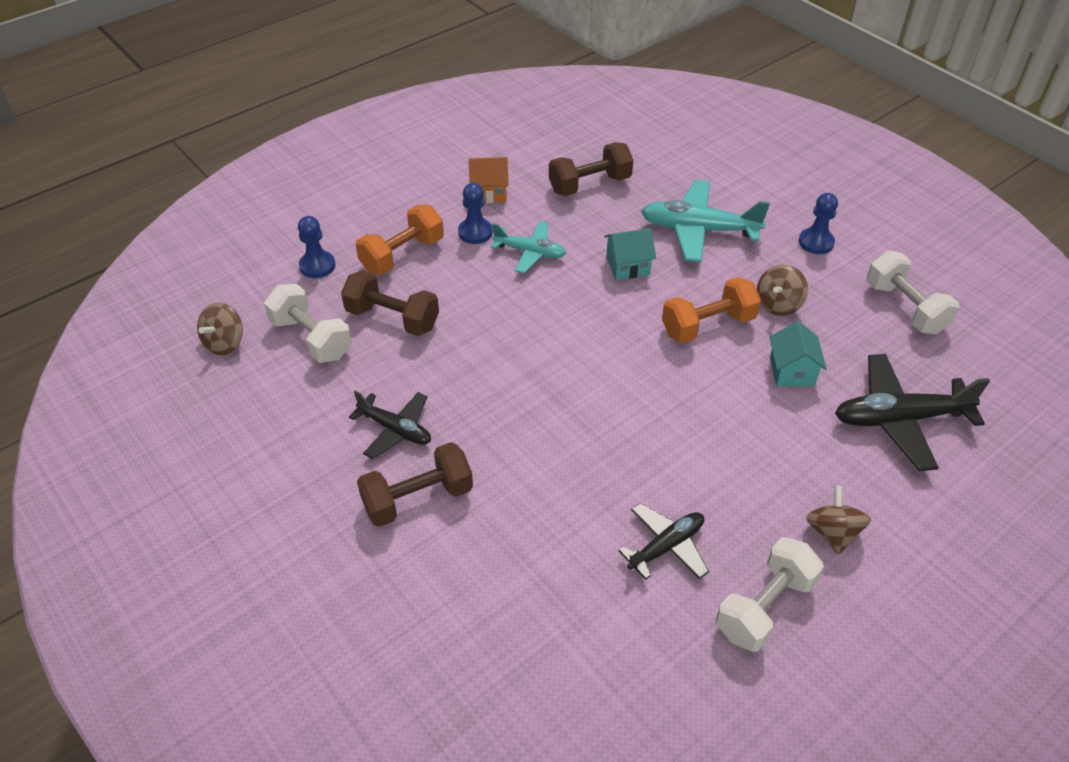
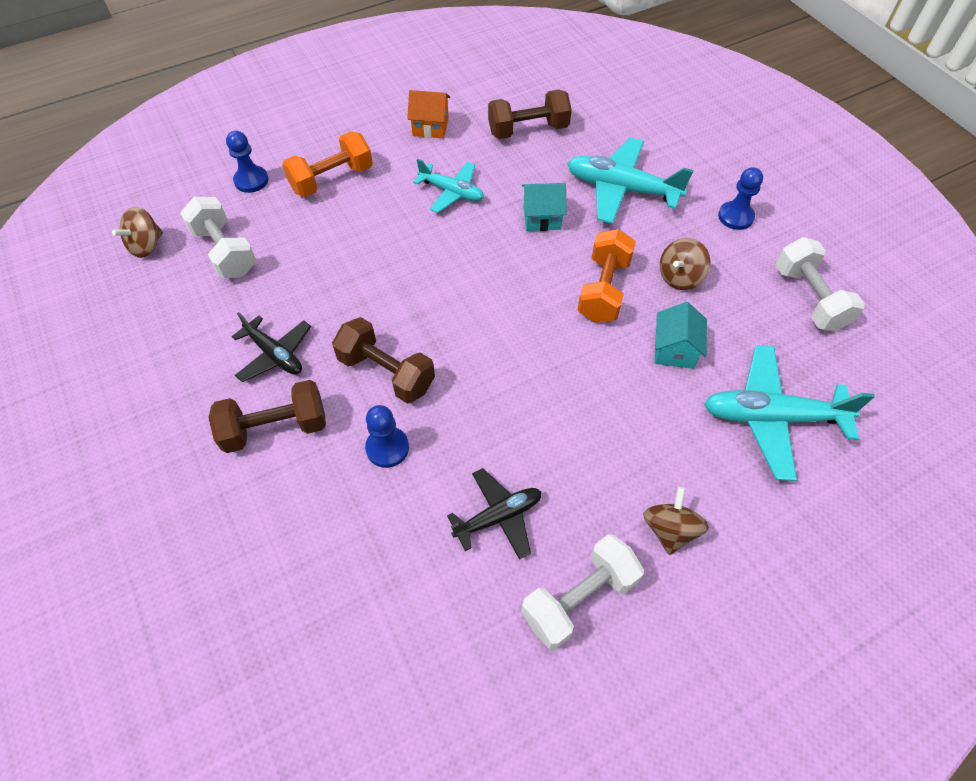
camera: 10 degrees right, 10 degrees up
(392, 318) = (304, 242): brown dumbbell -> brown dumbbell (386, 373)
(475, 232) = (406, 165): blue pawn -> blue pawn (387, 448)
(708, 325) = (603, 290): orange dumbbell -> orange dumbbell turned 60 degrees counterclockwise
(899, 419) = (772, 417): black plane -> turquoise plane

